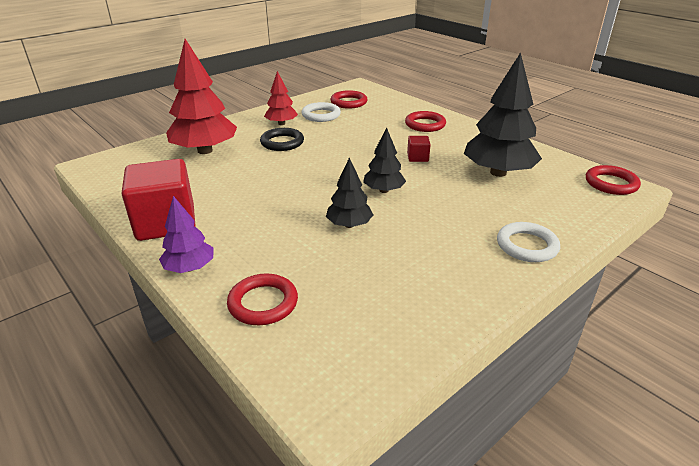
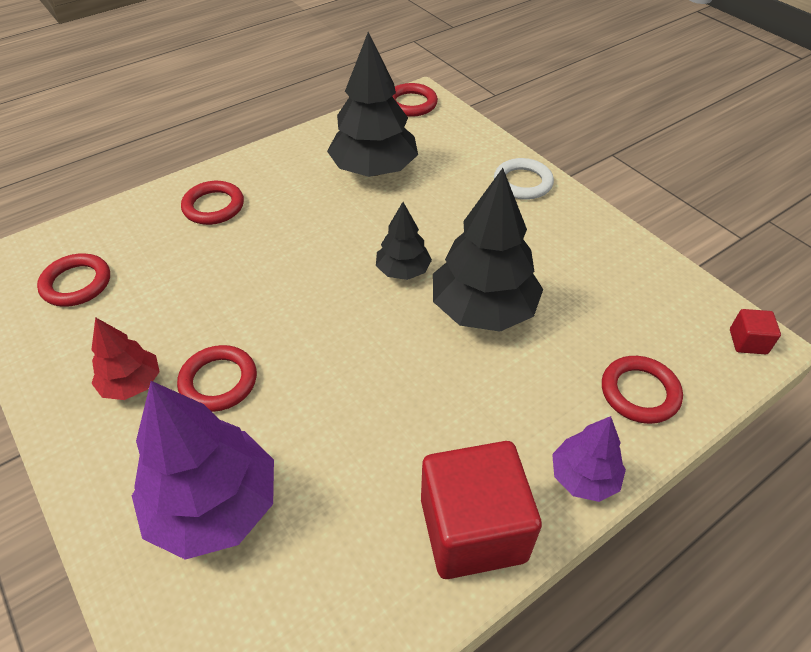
camera: 85 degrees left, 15 degrees up
(205, 150) = (214, 506): red tree -> purple tree
(282, 142) = (218, 381): black ring -> red ring
(321, 115) = (118, 324): white ring -> none
(349, 225) = (483, 310): black tree -> black tree, size x1.85
(417, 157) = (318, 228): red cube -> red cube (748, 342)

